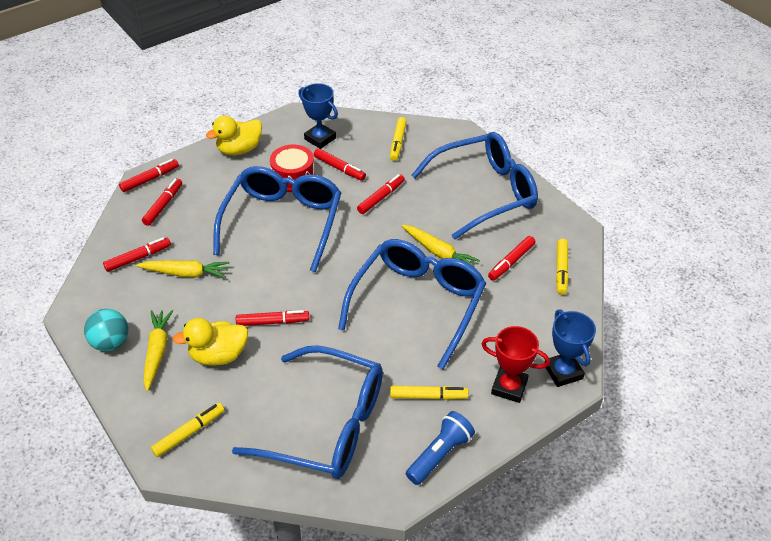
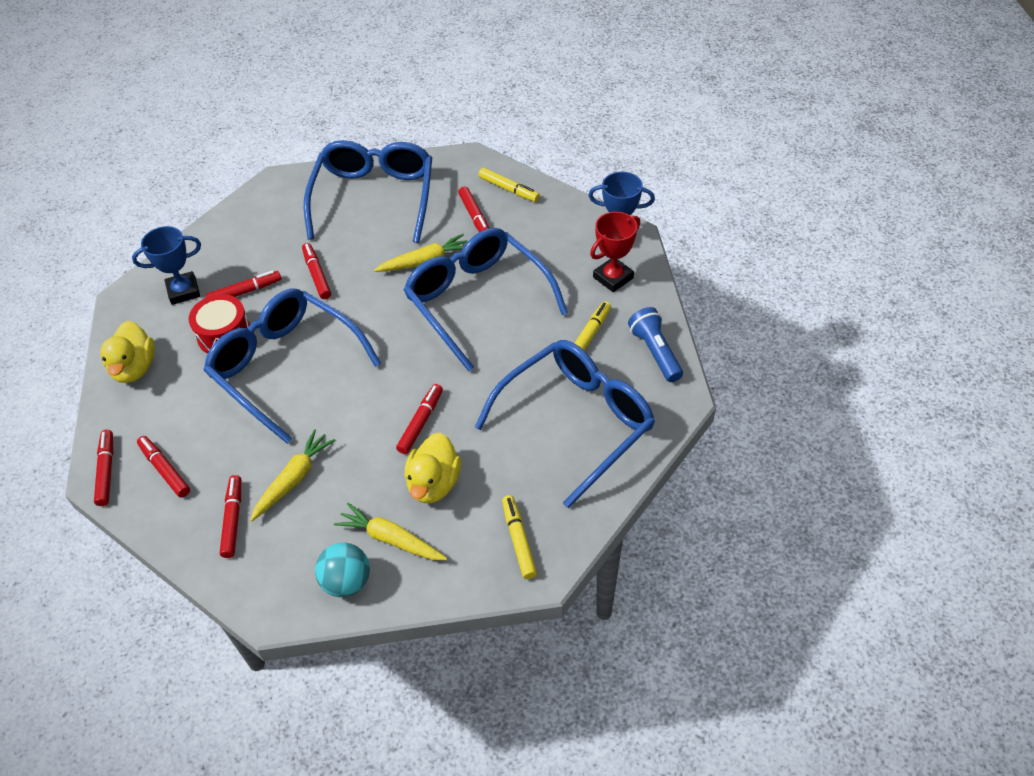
camera: 60 degrees left, 5 degrees up
(398, 142) = (248, 232): yellow marker -> none

